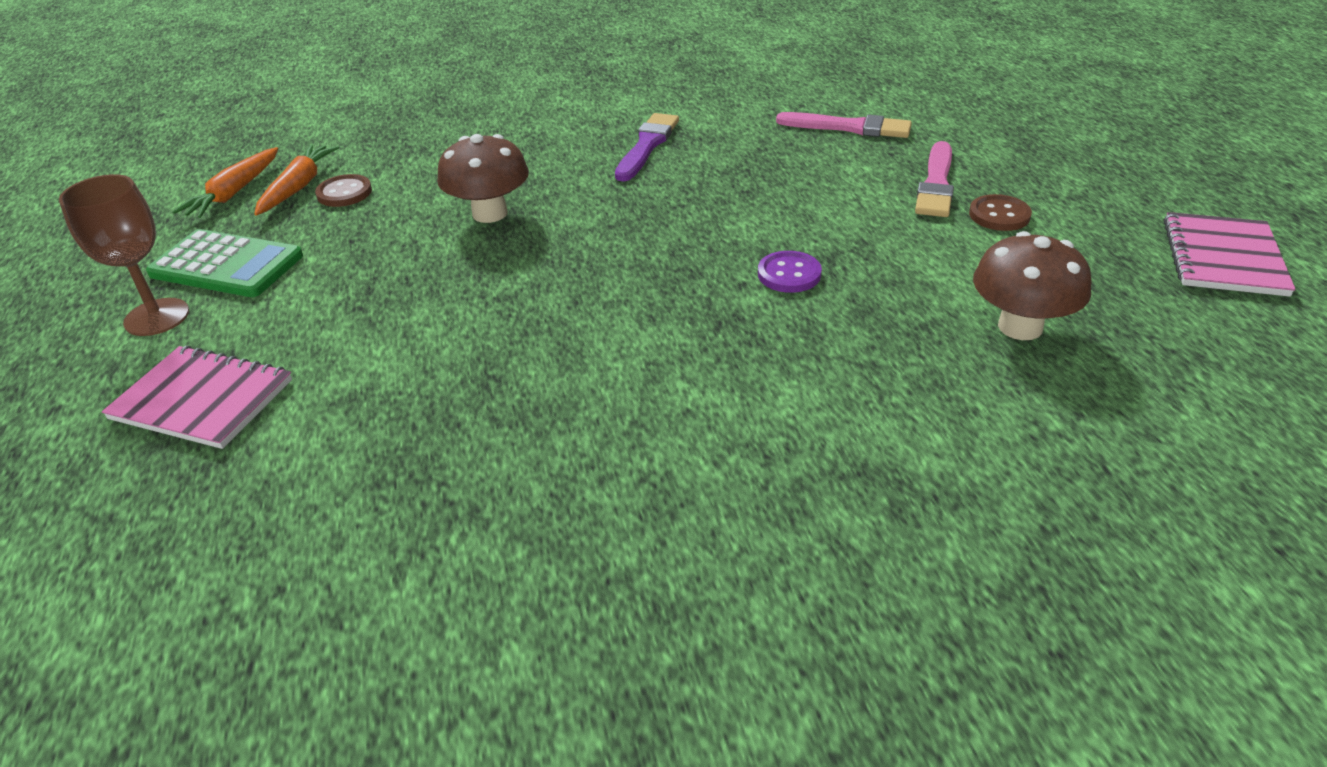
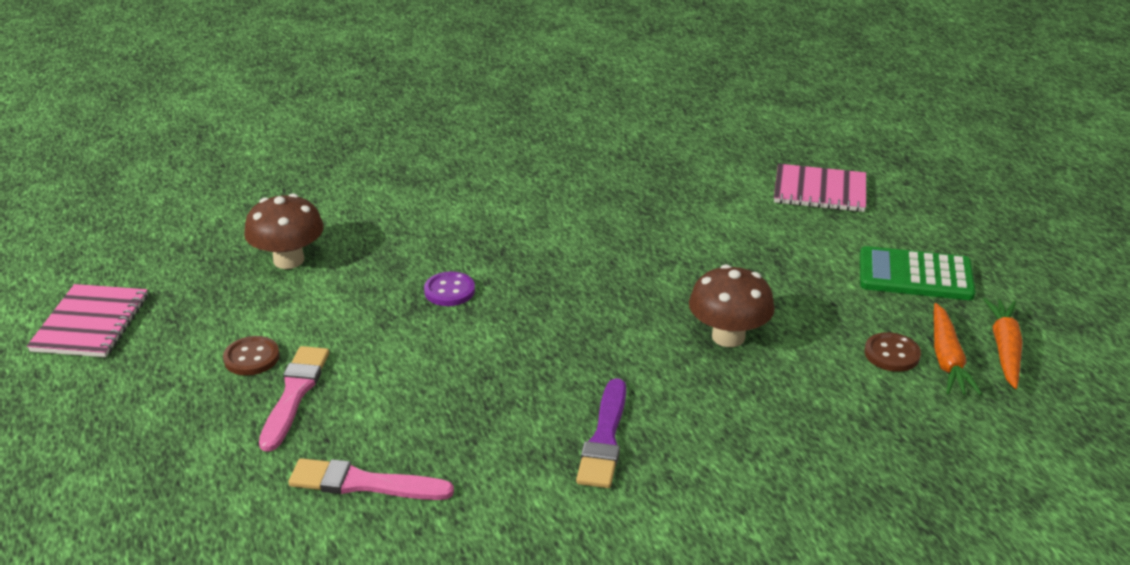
camera: 170 degrees right, 5 degrees down
(157, 317) = (917, 234): brown goblet -> none

